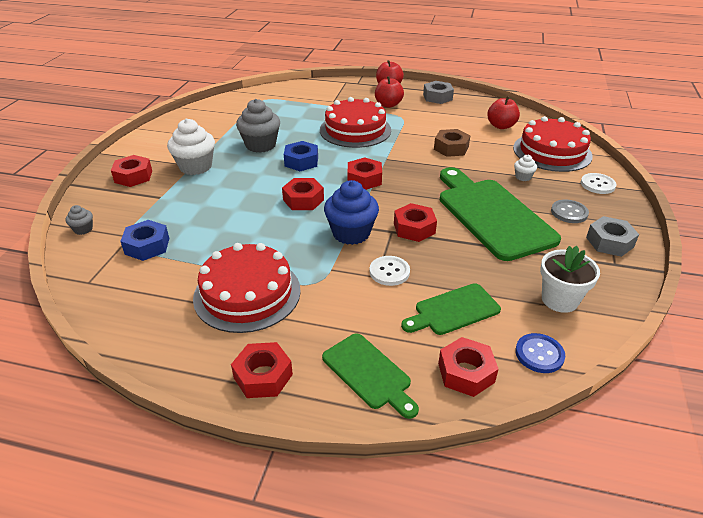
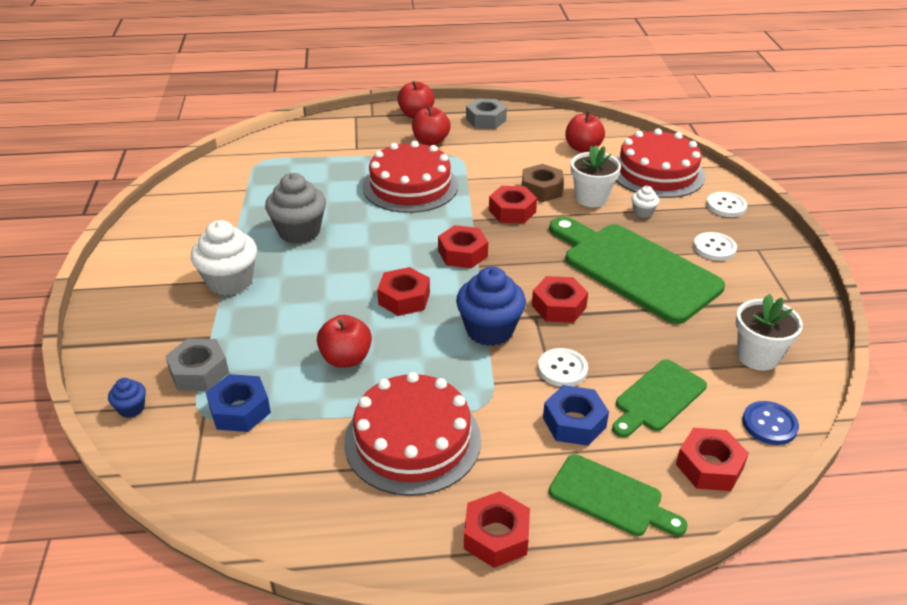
camera: 20 degrees left, 0 degrees up
(83, 229) = (131, 408): grey cupcake -> blue cupcake
(133, 176) = (150, 314): red nut -> red nut (512, 211)
(237, 230) = (346, 358): none -> red apple
(301, 161) = (368, 245): blue nut -> blue nut (574, 422)
(486, 160) = (591, 198): none -> white flower pot
(569, 212) = (714, 248): grey button -> white button
(609, 242) = (772, 275): grey nut -> grey nut (199, 372)

